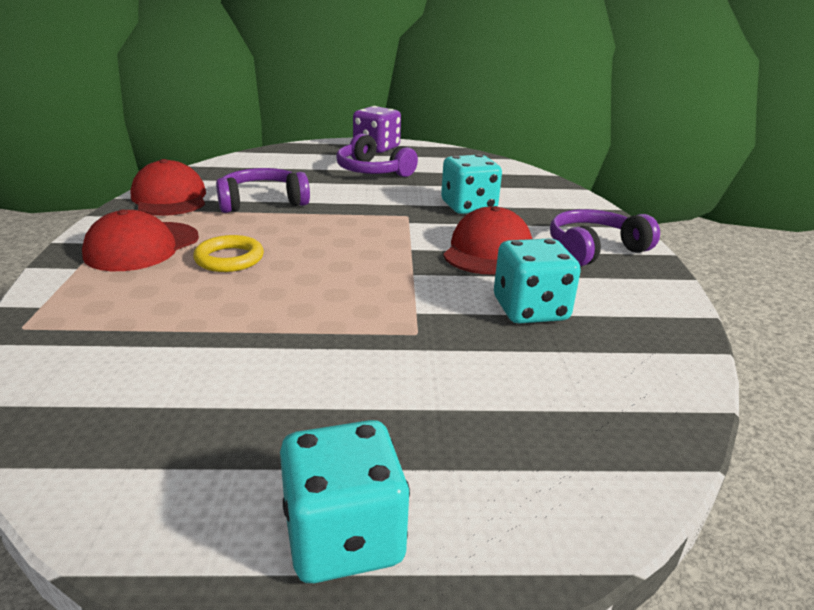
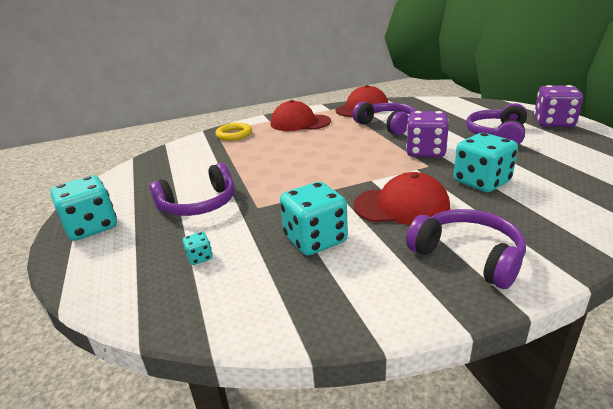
camera: 75 degrees right, 0 degrees up
(229, 259) = (304, 141): yellow ring -> yellow ring (234, 134)
(362, 384) = (199, 204): none -> purple headphones
(371, 207) = (425, 152): none -> purple dice
(532, 400) = (200, 257): none -> turquoise dice

